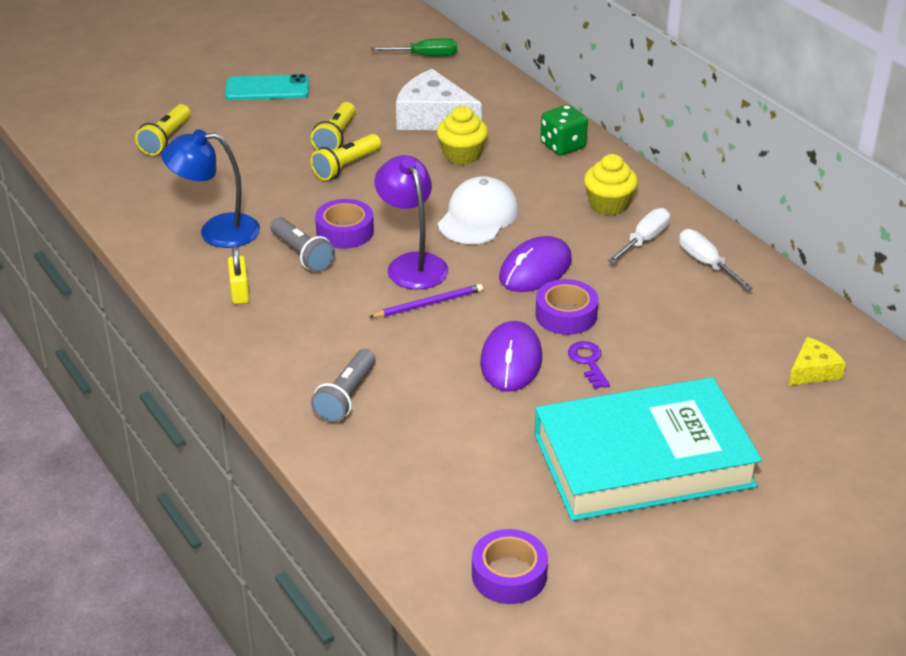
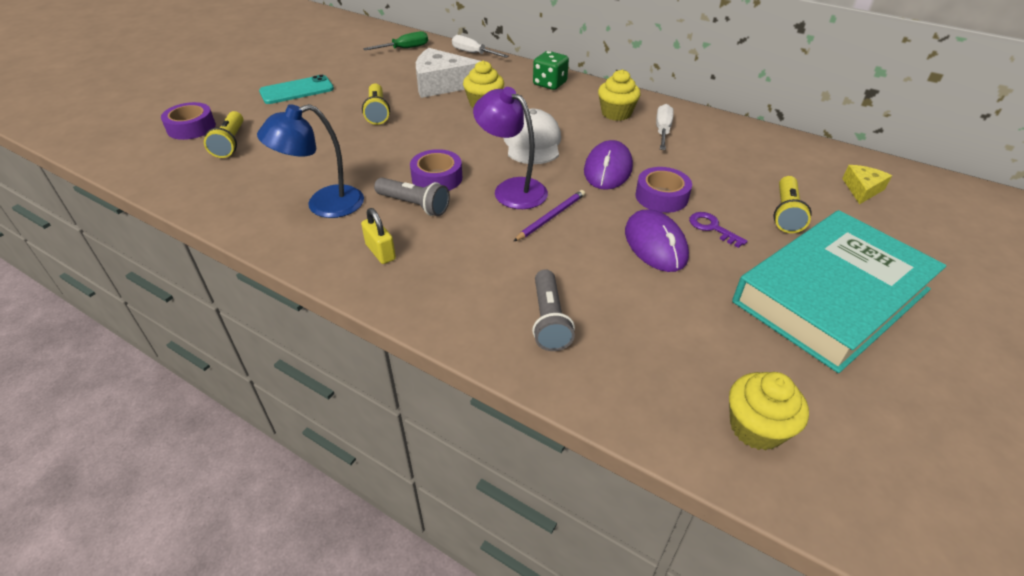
camera: 25 degrees left, 5 degrees up
(346, 166) = (401, 130): yellow flashlight -> yellow flashlight (786, 213)
(451, 533) = (756, 428): none -> yellow cupcake
(509, 575) = (845, 453): purple tape -> purple tape (191, 128)
(706, 263) = (718, 136): white screwdriver -> white screwdriver (473, 53)

